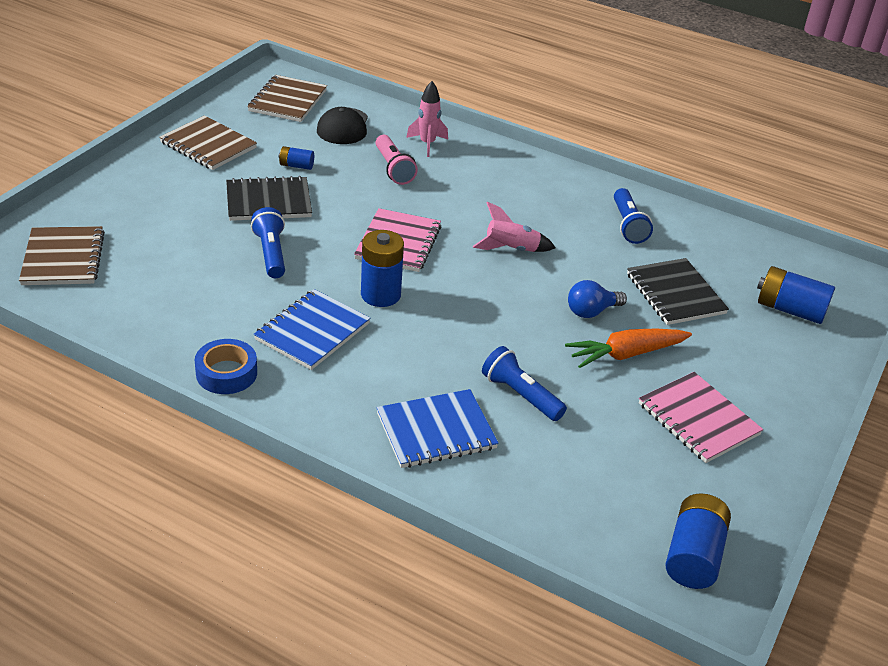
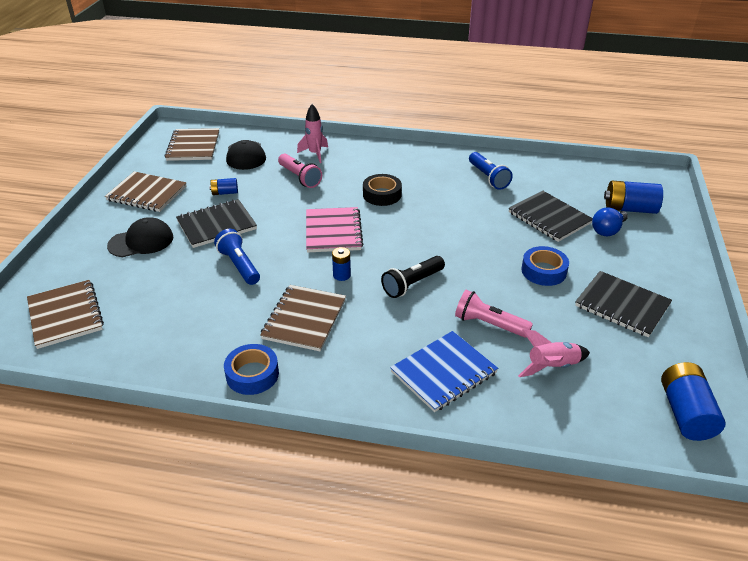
camera: 15 degrees left, 0 degrees up
(177, 199) = (141, 241): none -> black cap
(312, 331) = (304, 319): blue notebook -> brown notebook
(380, 295) = (341, 275): blue battery -> blue battery, size x0.54
(457, 326) = (412, 284): none -> black flashlight
(481, 213) = (382, 195): none -> black tape
(511, 249) = (418, 215): pink rocket -> pink rocket (552, 367)
(520, 395) = (489, 324): blue flashlight -> pink flashlight
(591, 311) = (501, 246): blue light bulb -> blue light bulb (607, 230)
(626, 354) = (543, 271): orange carrot -> blue tape
(698, 419) = (622, 305): pink notebook -> black notebook

